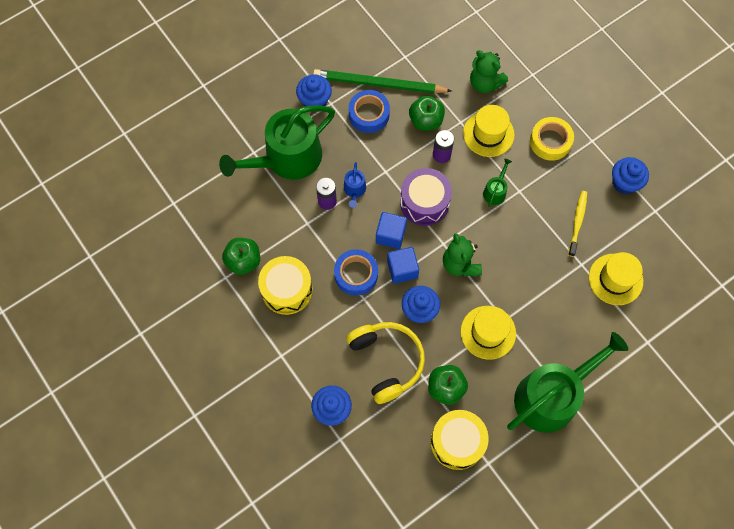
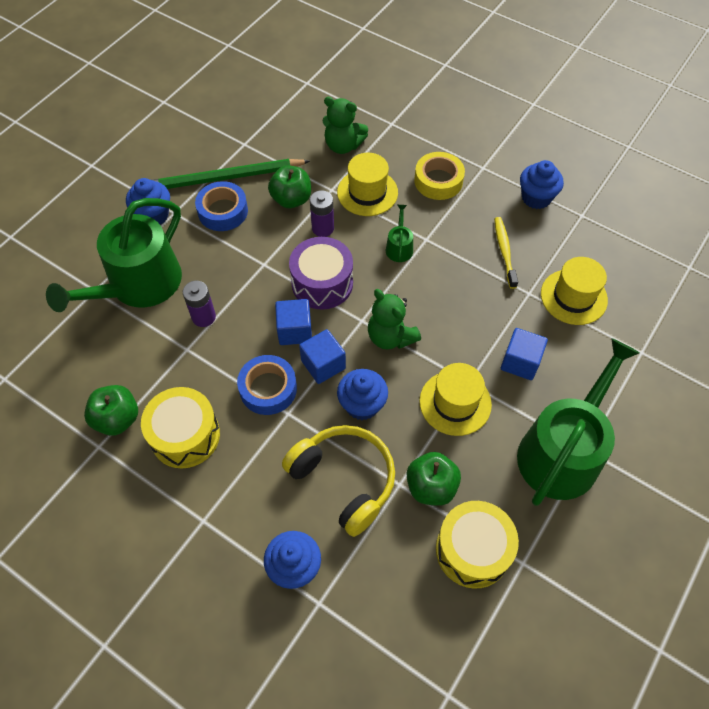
camera: 20 degrees left, 10 degrees down
(354, 190) = (233, 295): blue watering can -> none
(550, 318) = (520, 362): none -> blue cube

